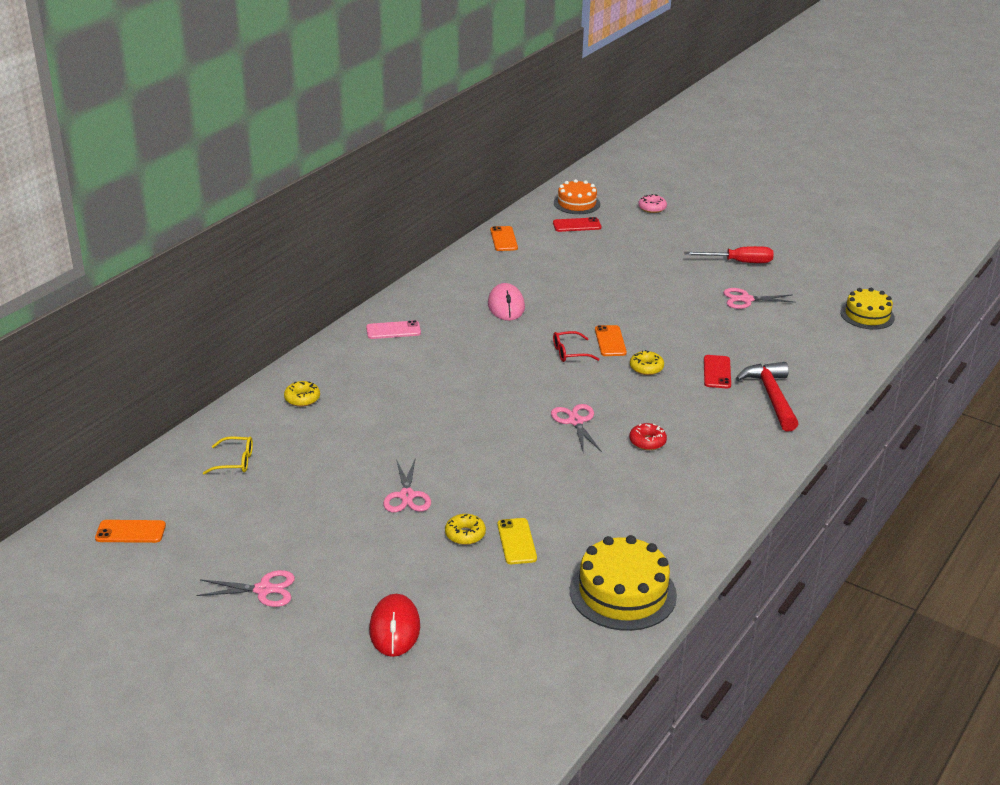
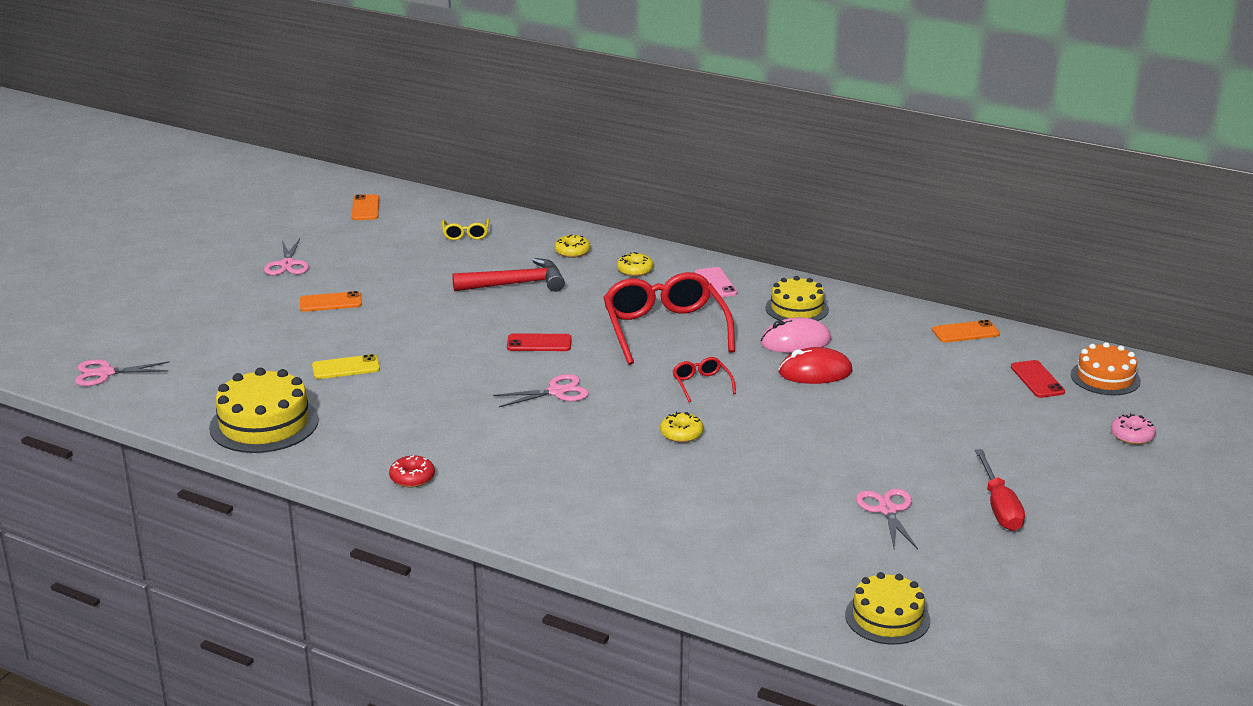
camera: 85 degrees right, 5 degrees down
(394, 628) = (230, 320): red mouse -> red mouse (815, 372)
(407, 496) = (417, 312): pink scissors -> pink scissors (105, 373)
(449, 299) = (797, 308): none -> yellow cake
(465, 534) = (357, 342): yellow donut -> yellow donut (635, 270)
(473, 361) = (665, 329): none -> red glasses
(610, 341) = (736, 409): orange phone -> orange phone (330, 302)
(647, 442) = (523, 435): red donut -> red donut (412, 478)
(717, 372) = (685, 483): red phone -> red phone (539, 343)
(771, 397) = (636, 522): red hammer -> red hammer (516, 284)

